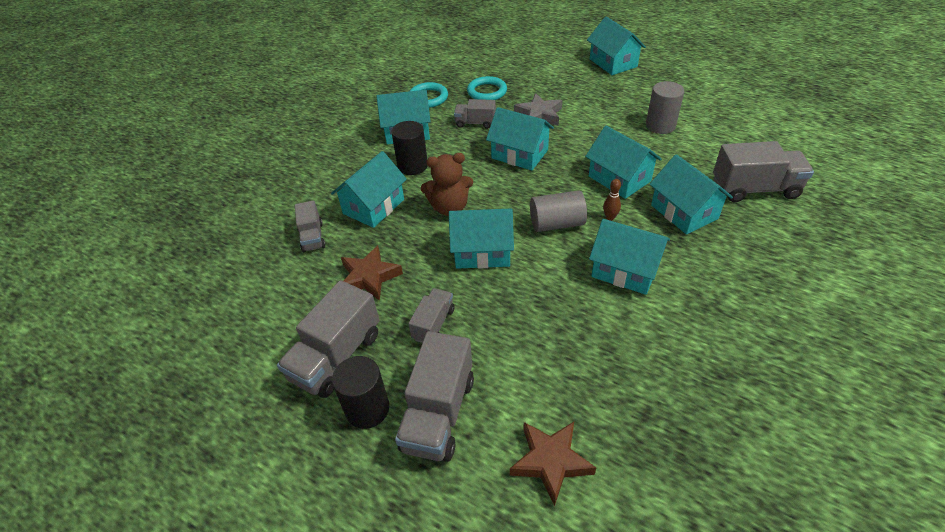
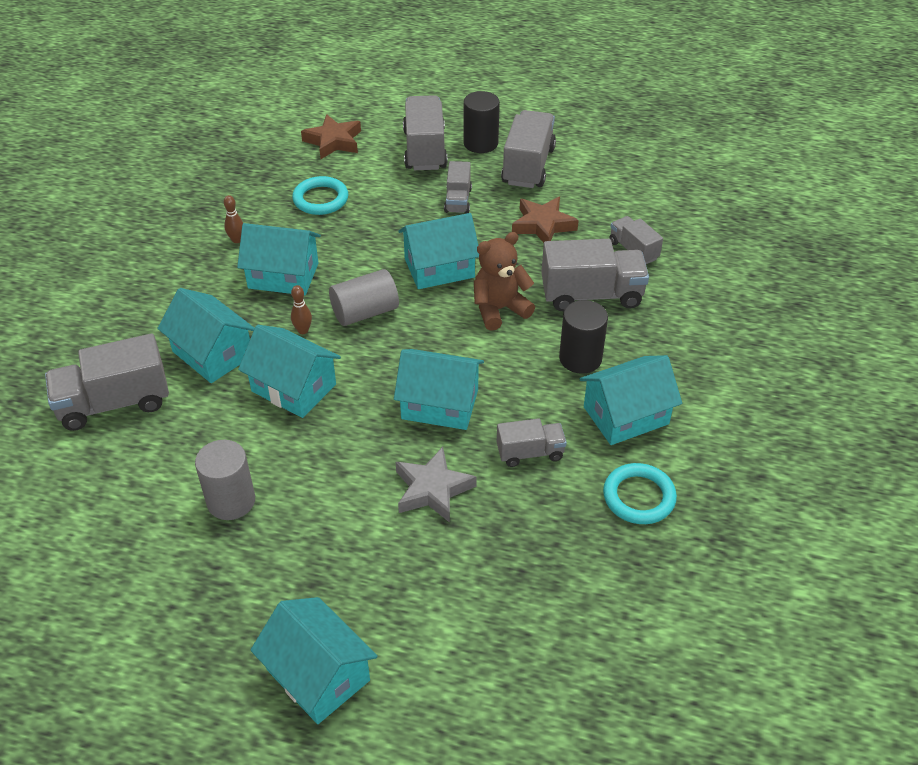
camera: 160 degrees right, 0 degrees up
(373, 206) = (591, 295): turquoise house -> grey truck
(487, 92) = (543, 532): turquoise ring -> turquoise ring (320, 199)
(674, 320) = (236, 240): none -> brown bowling pin

